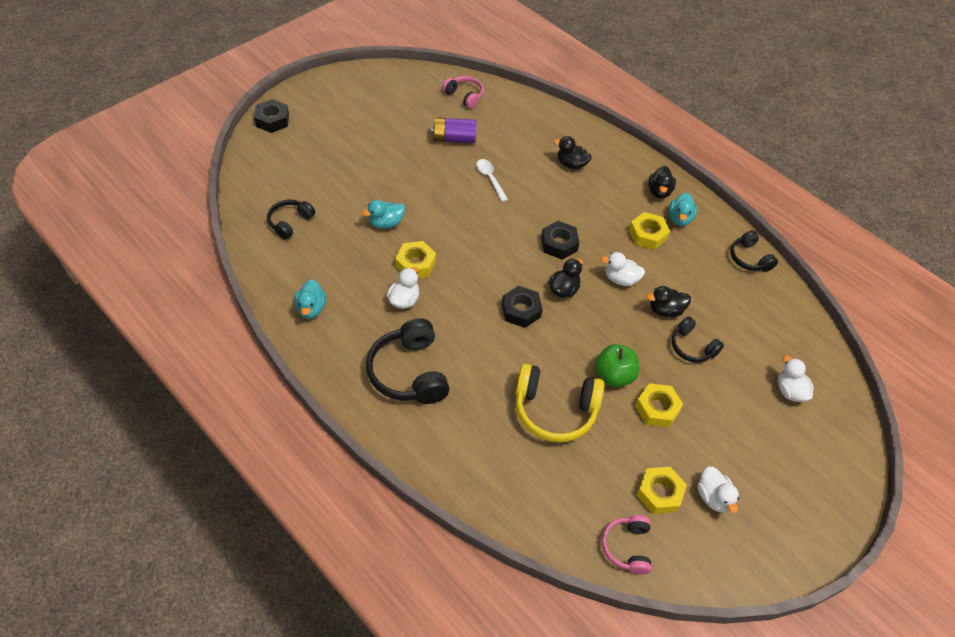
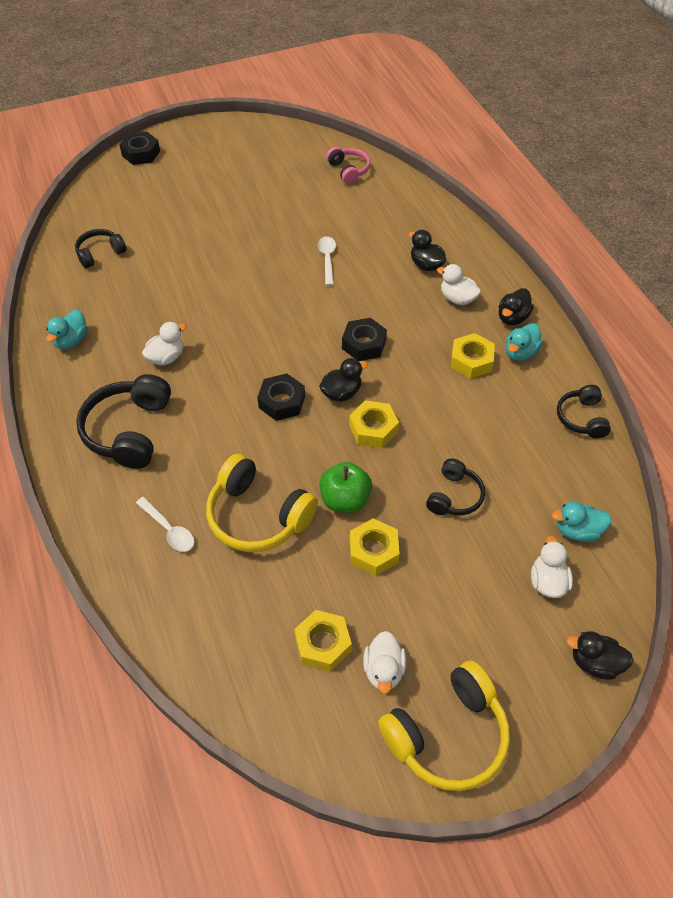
camera: 25 degrees right, 0 degrees up
(386, 223) = (193, 277): turquoise duck -> turquoise duck (577, 531)
(415, 264) = (199, 325): yellow nut -> yellow nut (373, 429)
(454, 139) = (312, 210): purple battery -> none
(491, 444) = (169, 529): none -> white spoon
(620, 279) = (412, 399): white duck -> white duck (457, 299)
(627, 547) = (252, 689): pink headphones -> none
(665, 310) = (446, 447): black duck -> black duck (595, 663)
(692, 347) = (454, 496): black headphones -> black headphones turned 135 degrees counterclockwise
(782, 528) = (447, 735): none -> yellow headphones

